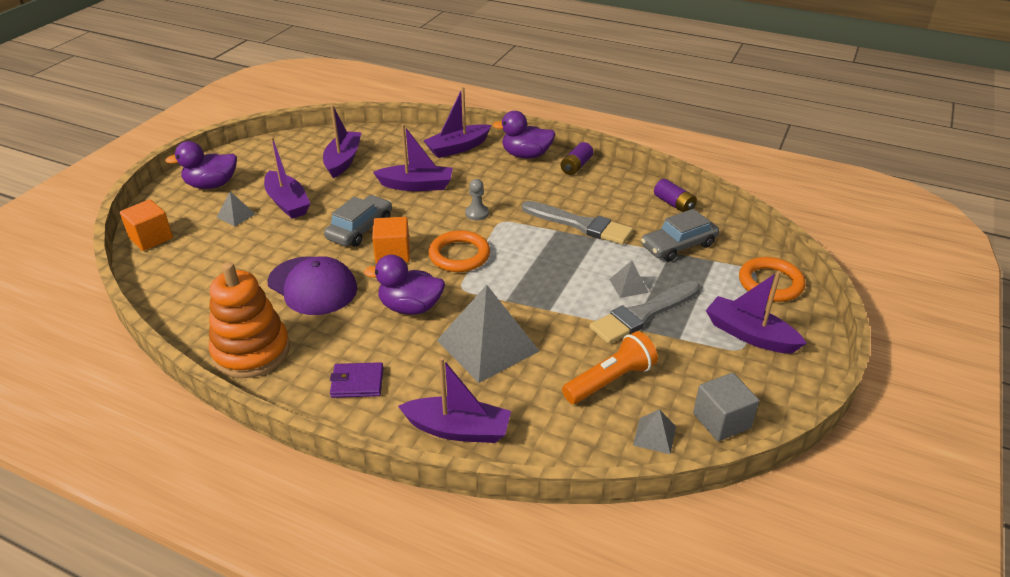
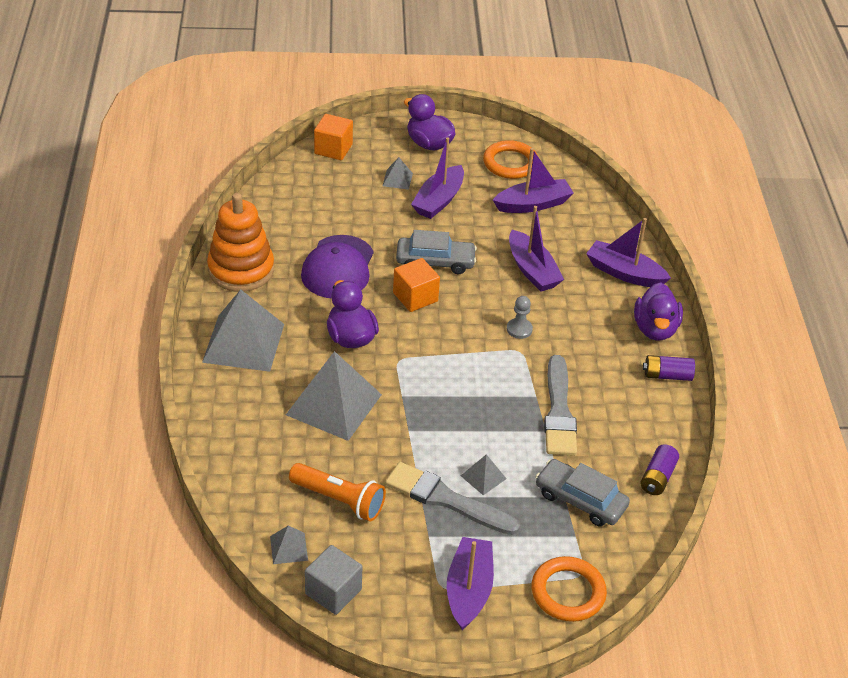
camera: 60 degrees right, 5 degrees up
(357, 382) = (243, 343): purple wallet -> grey pyramid
(458, 429) = (227, 421): purple boat -> none
(459, 255) = (444, 341): orange ring -> orange ring (510, 163)
(526, 155) = (655, 329): purple duck -> purple duck turned 150 degrees counterclockwise

